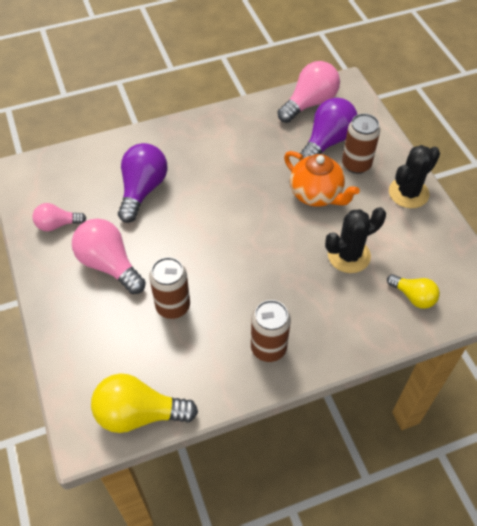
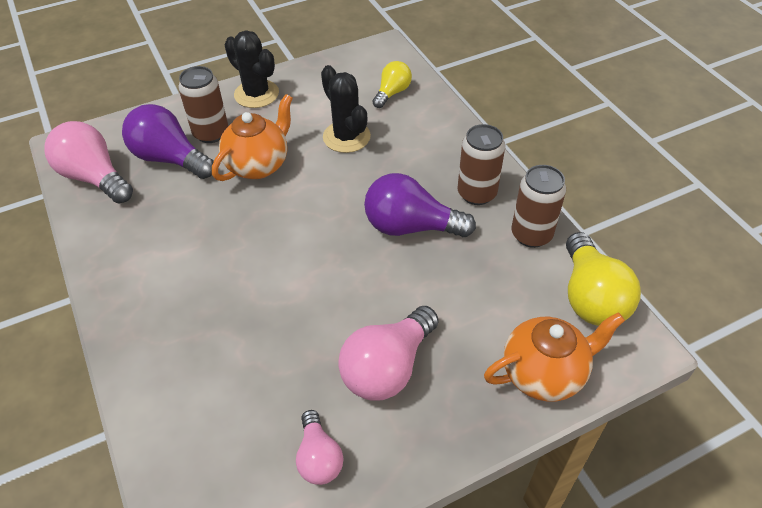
camera: 95 degrees left, 5 degrees down
(79, 361) = (544, 373): none -> orange teapot
(142, 190) = (247, 349): purple light bulb -> purple light bulb (411, 227)
(173, 306) = (441, 285): brown can -> brown can (531, 234)

